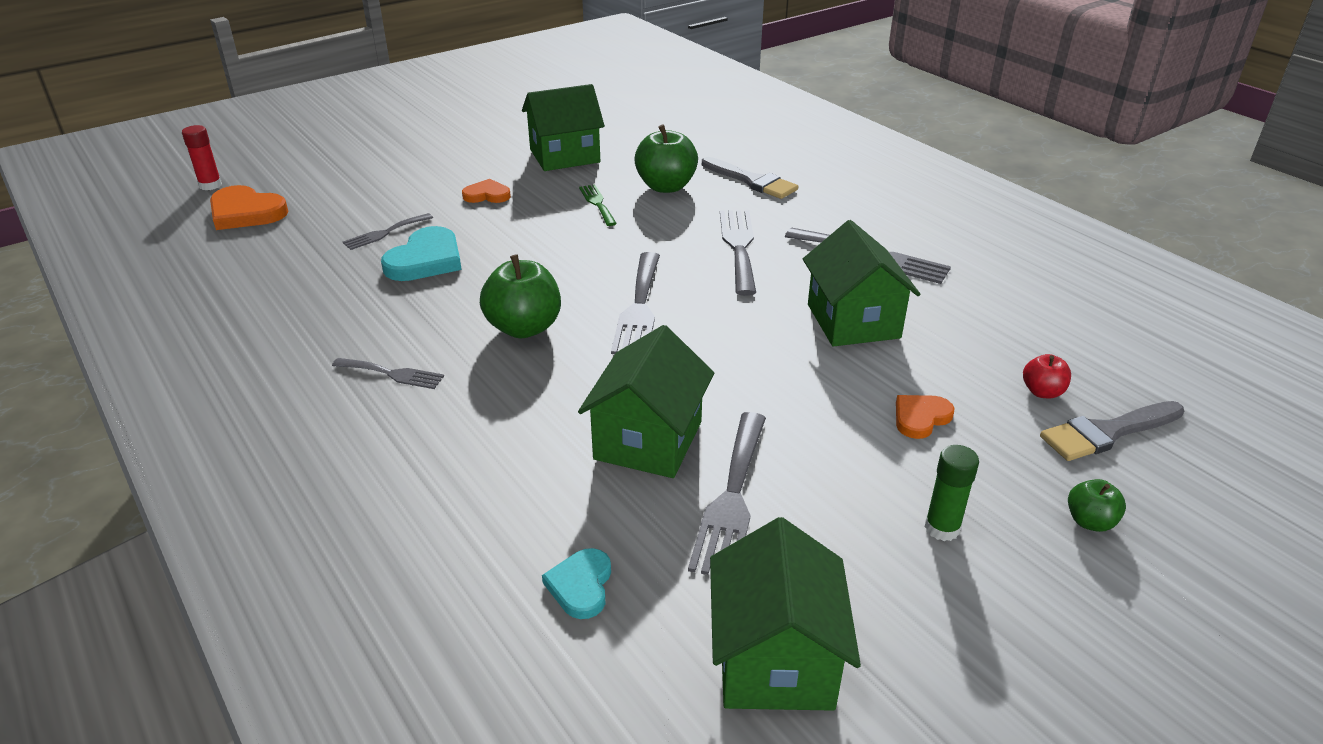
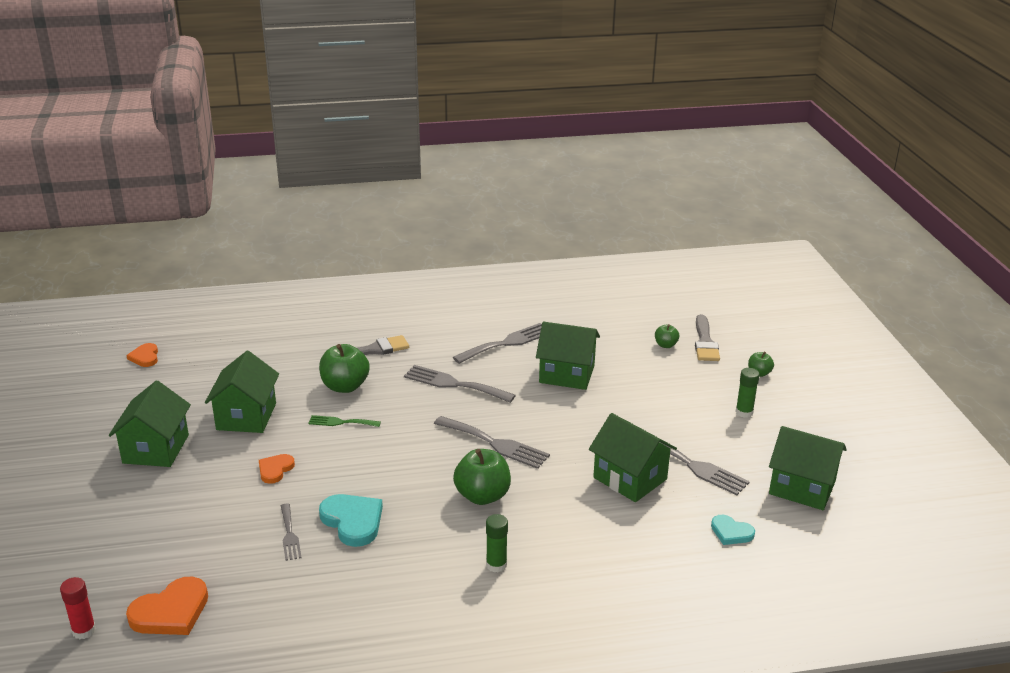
camera: 65 degrees left, 5 degrees down
(392, 374) = (496, 565): grey fork -> green glue stick
(480, 134) = (156, 449): none -> green house
(920, 418) = (664, 387): orange heart -> orange heart (145, 357)
(1042, 392) = (665, 345): red apple -> green apple

